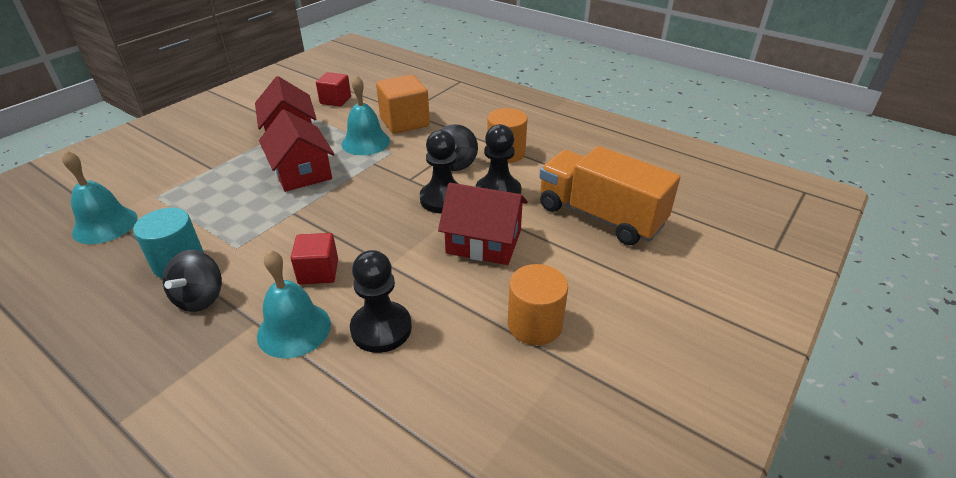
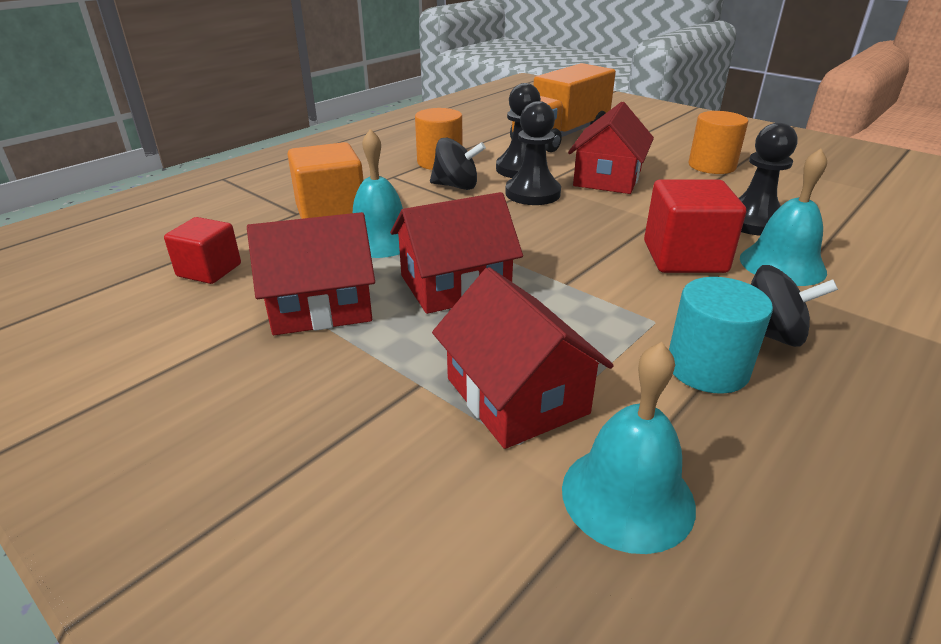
camera: 85 degrees left, 5 degrees down
(188, 195) = (516, 396): none -> red house
(318, 272) = (684, 257): red cube -> red cube, size x1.56

